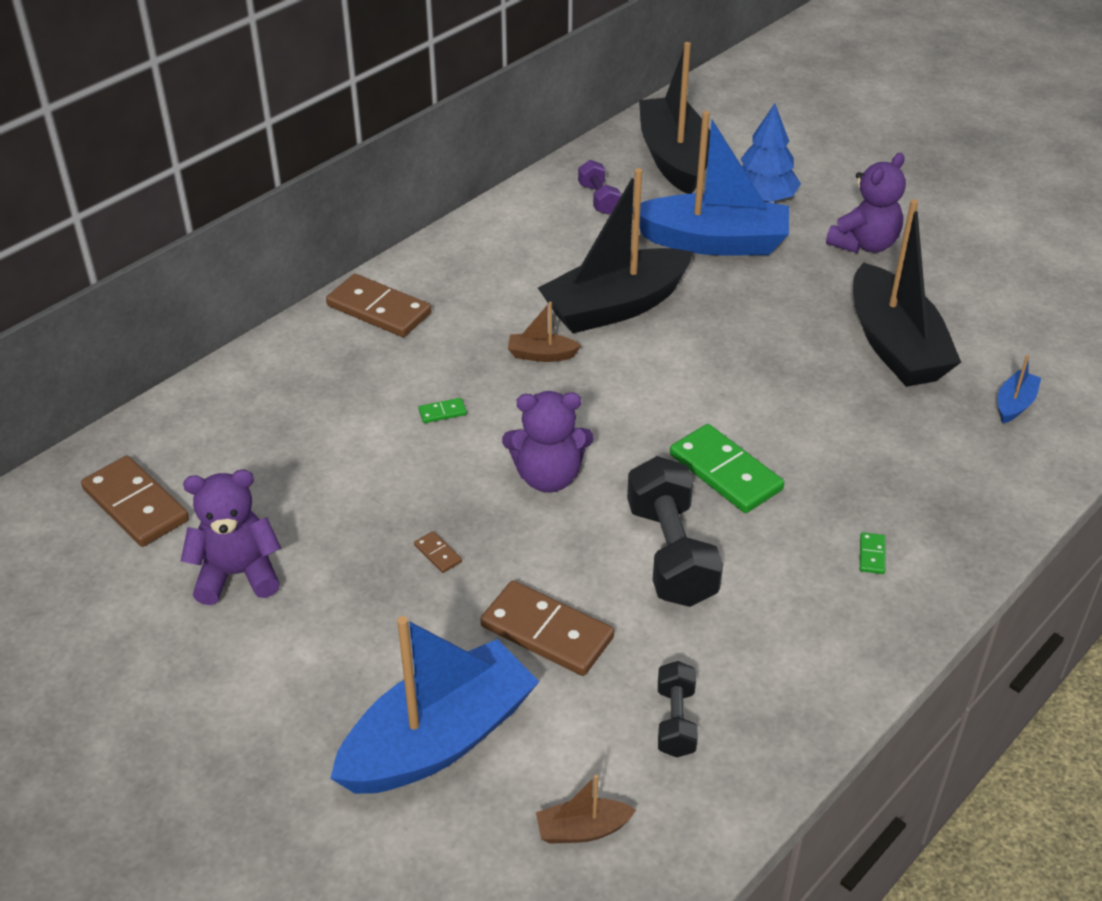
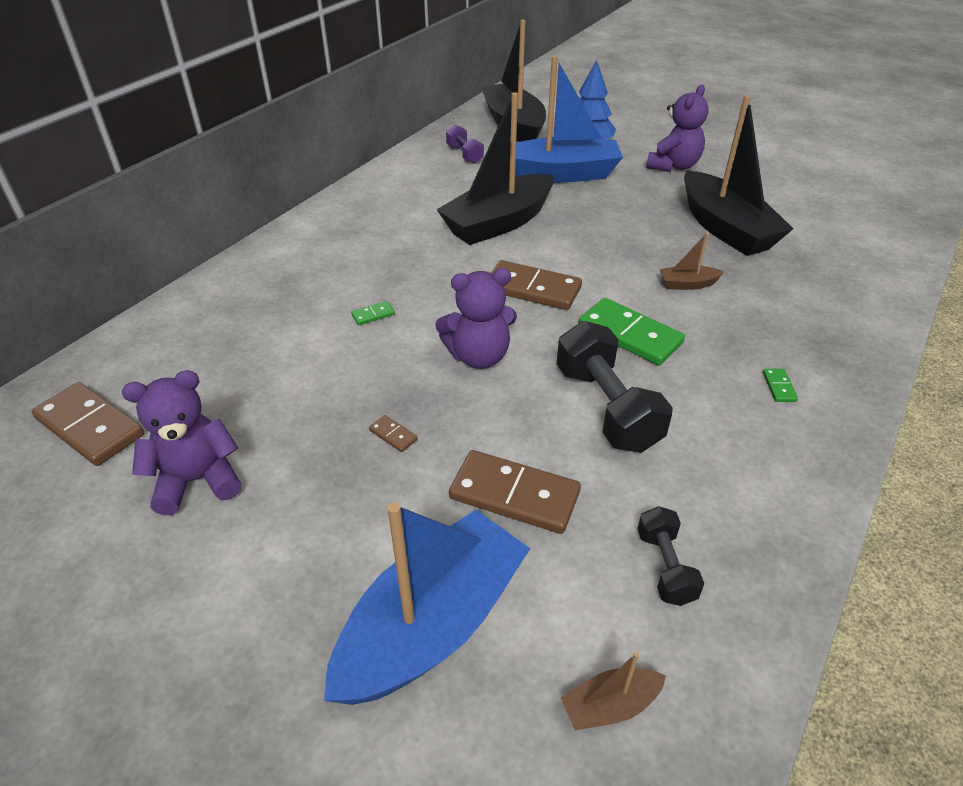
camera: 10 degrees left, 0 degrees up
(379, 310) = (303, 243): brown domino -> brown domino (532, 289)
(541, 355) = (448, 263): brown boat -> brown boat (687, 284)
(1014, 404) = (835, 259): blue boat -> none

